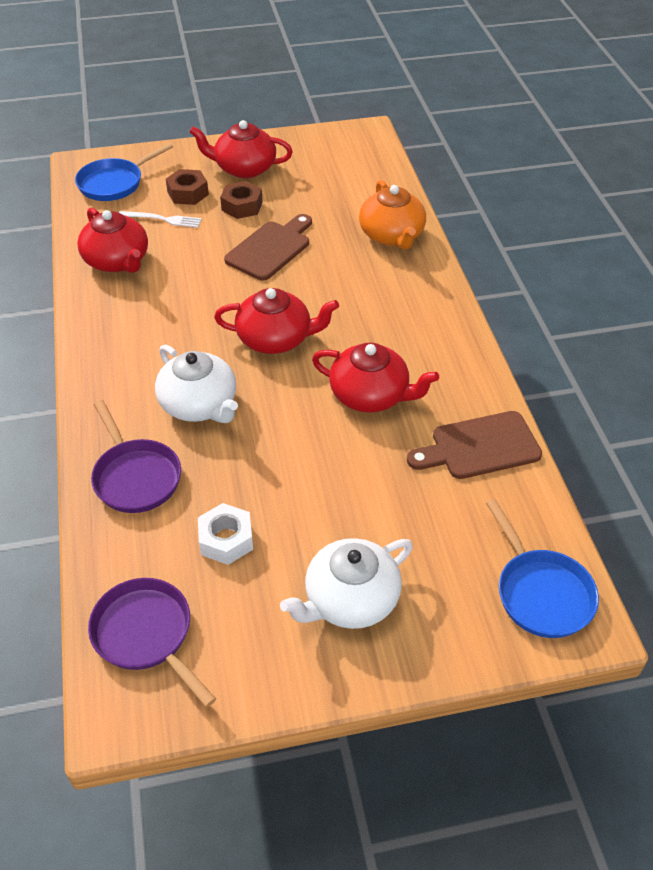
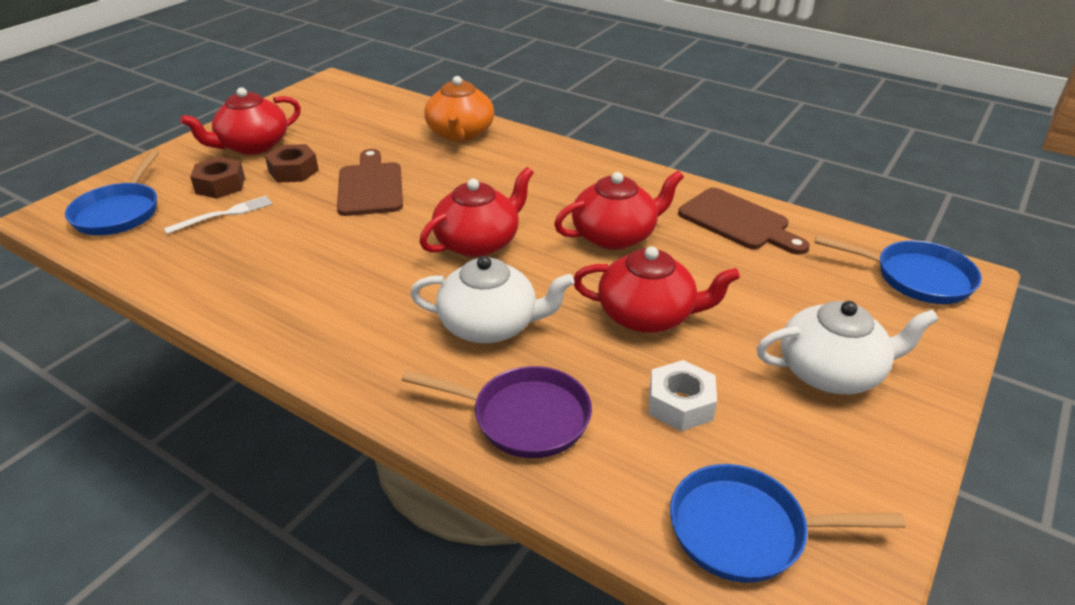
camera: 45 degrees left, 10 degrees down
(117, 261) = (222, 267): red teapot -> red teapot (647, 315)
(146, 635) = (745, 530): purple pan -> blue pan
(350, 599) = (831, 372): white teapot -> white teapot turned 105 degrees counterclockwise
(392, 235) = (460, 133): orange teapot -> orange teapot turned 60 degrees clockwise
(480, 447) = (738, 221): brown cutting board -> brown cutting board turned 75 degrees counterclockwise

